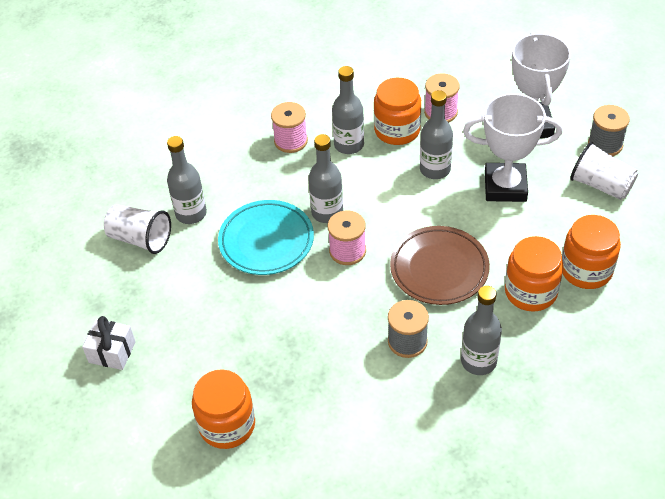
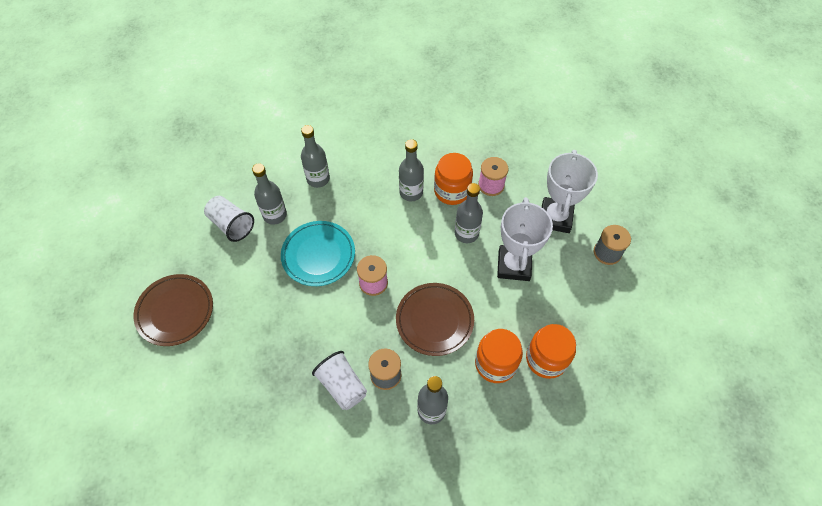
camera: 15 degrees right, 10 degrees up
(112, 352) = (175, 311): white gift -> brown plate
(227, 425) = (229, 399): orange jar -> none
(291, 141) = (370, 176): pink spool -> none
(327, 212) = (372, 245): grey bottle -> grey bottle (318, 179)
(505, 186) = (514, 265): white trophy -> white trophy turned 75 degrees clockwise
(601, 185) = (589, 287): white cup -> white cup (342, 385)

